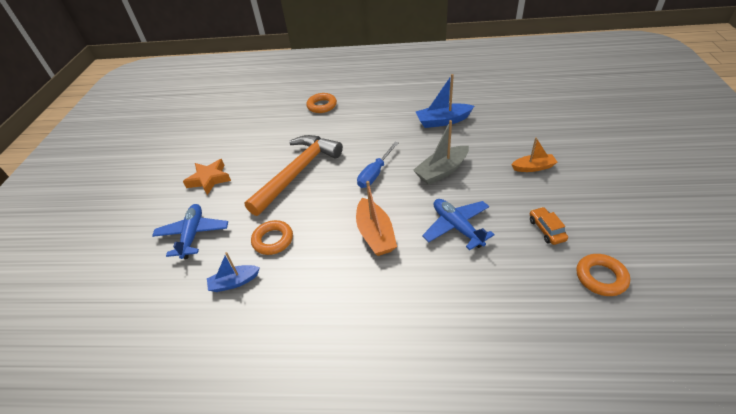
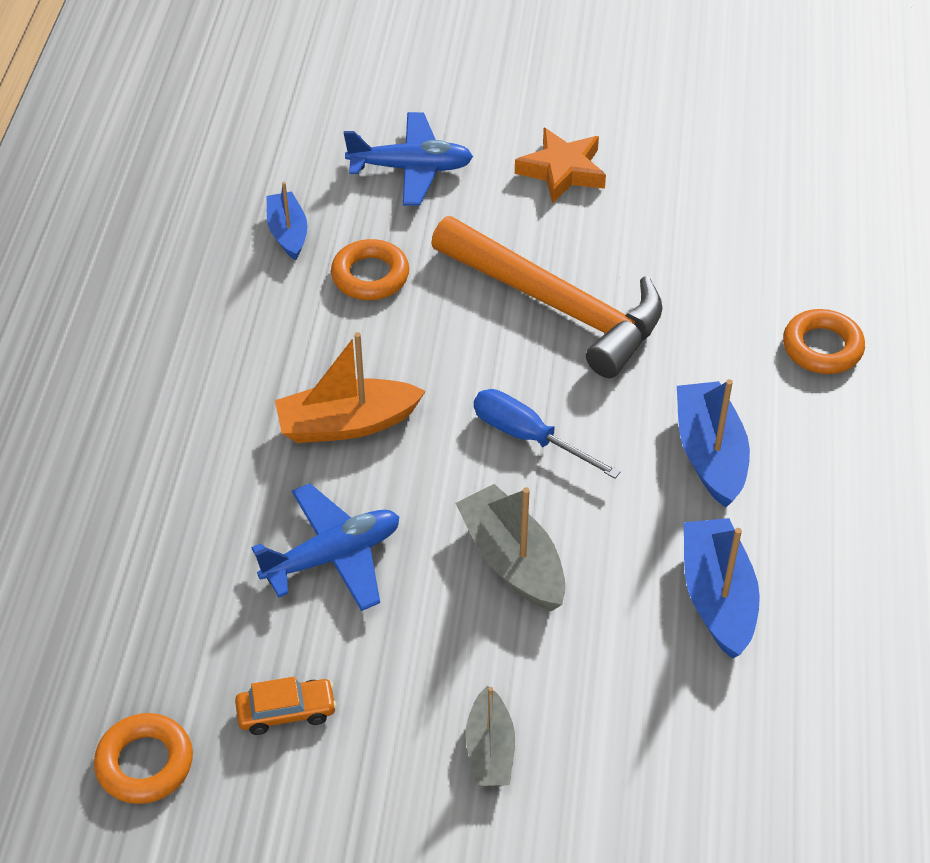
camera: 90 degrees right, 5 degrees up
(377, 127) = (710, 454): none -> blue boat
(533, 167) = (490, 750): orange boat -> grey boat

